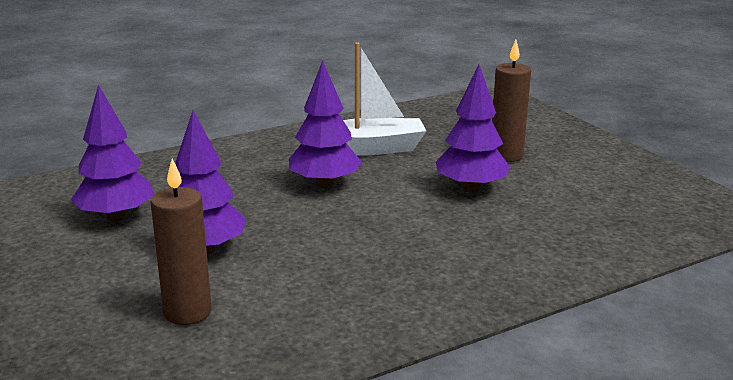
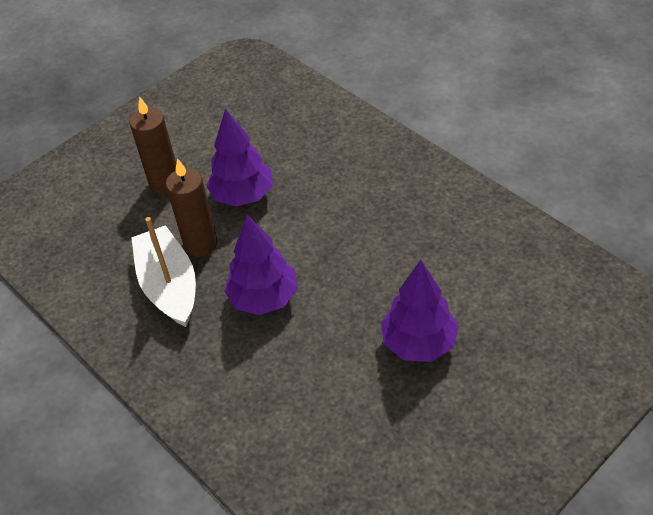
camera: 100 degrees left, 25 degrees up
(116, 217) = (388, 442): purple tree -> none
(187, 312) = (512, 316): brown candle -> brown candle (200, 244)

